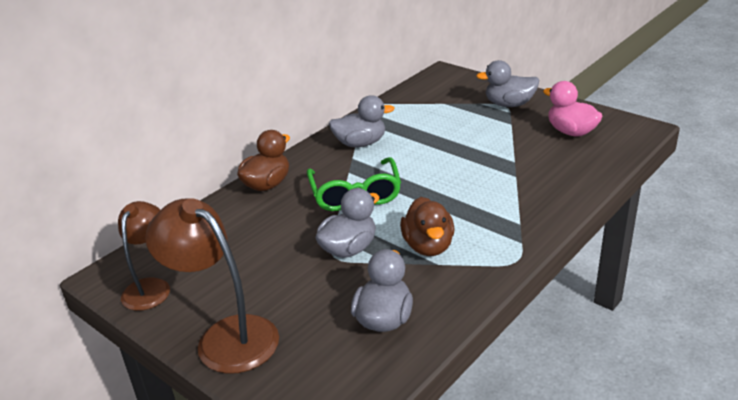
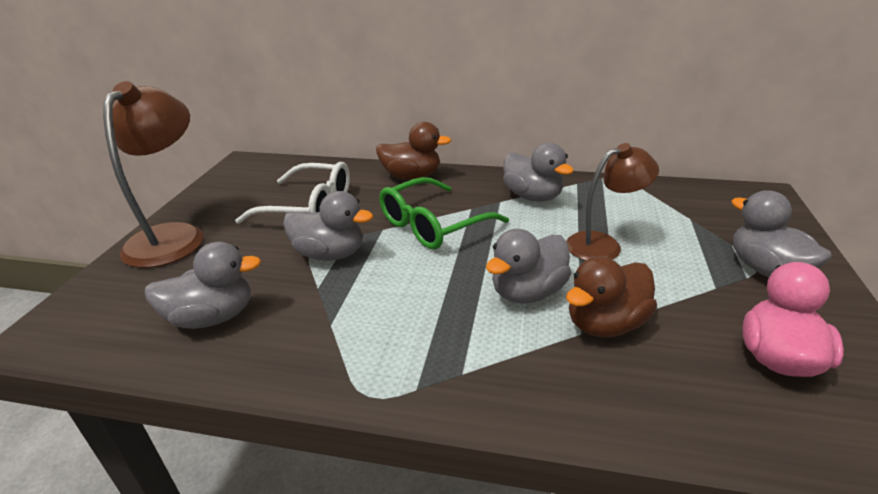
camera: 60 degrees right, 0 degrees up
(150, 287) = (234, 182): brown lamp -> brown lamp (603, 244)
(259, 247) = (310, 207): none -> white glasses
(428, 246) = (362, 306): brown duck -> brown duck (605, 324)
(467, 181) = (527, 292): none -> grey duck

